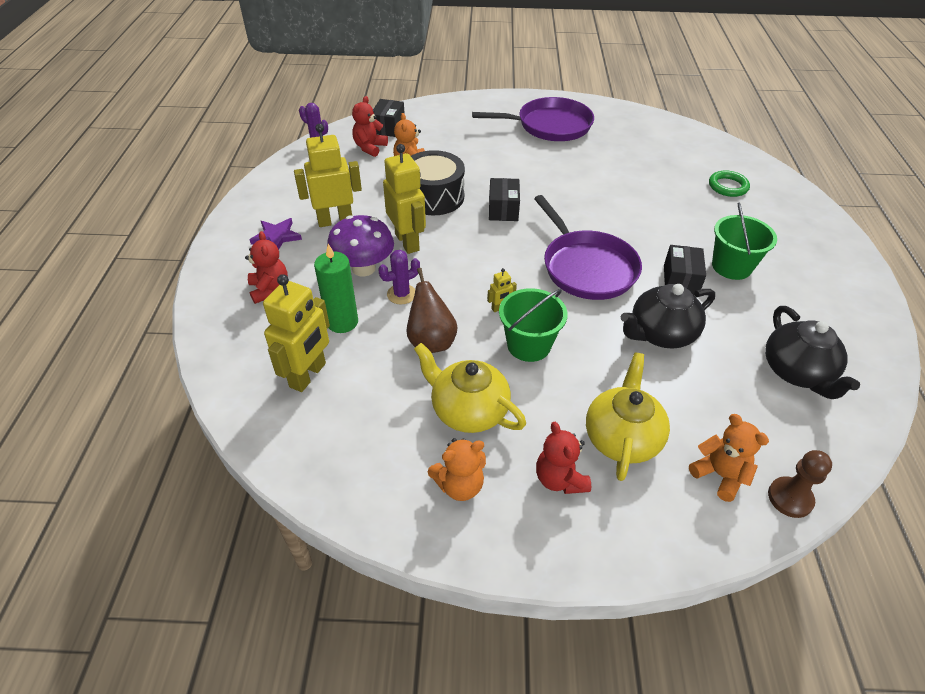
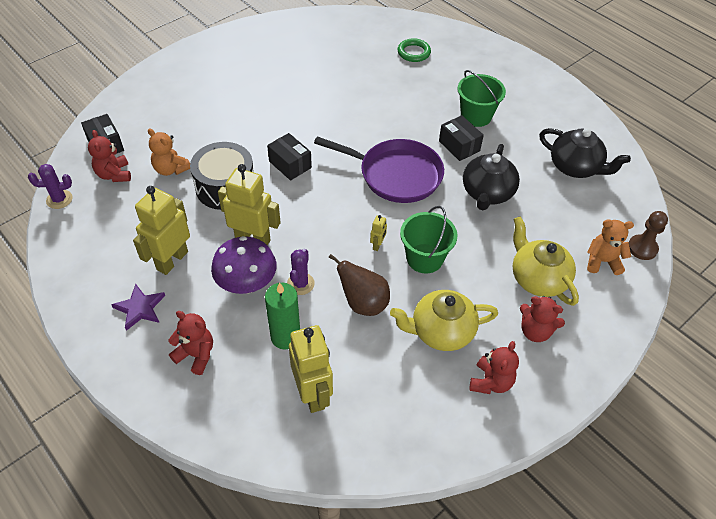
camera: 45 degrees left, 5 degrees up
(459, 485) = (491, 382): orange teddy bear -> red teddy bear
(550, 126) = (240, 67): purple pan -> none

